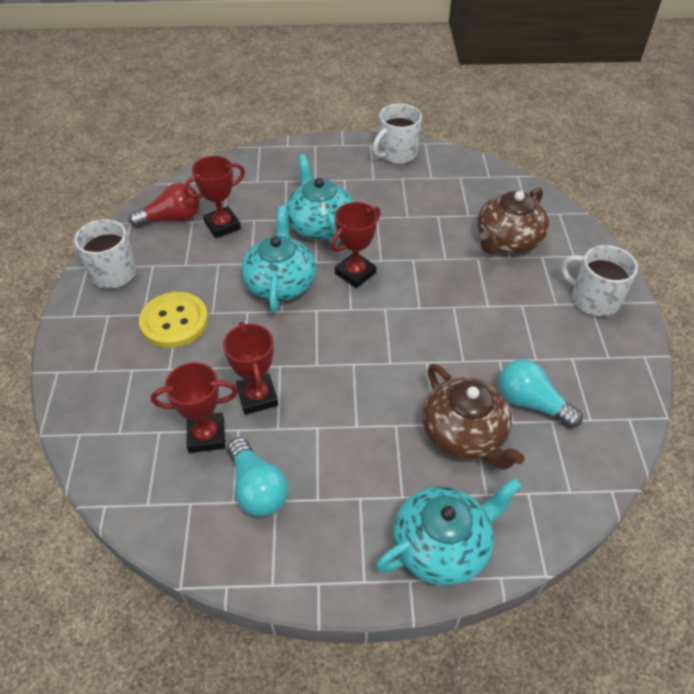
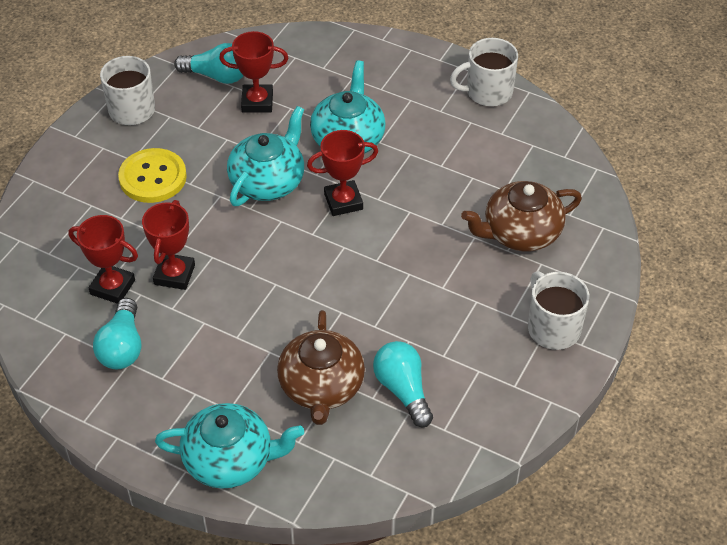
camera: 30 degrees right, 0 degrees up
(172, 219) = (217, 76): red light bulb -> turquoise light bulb

